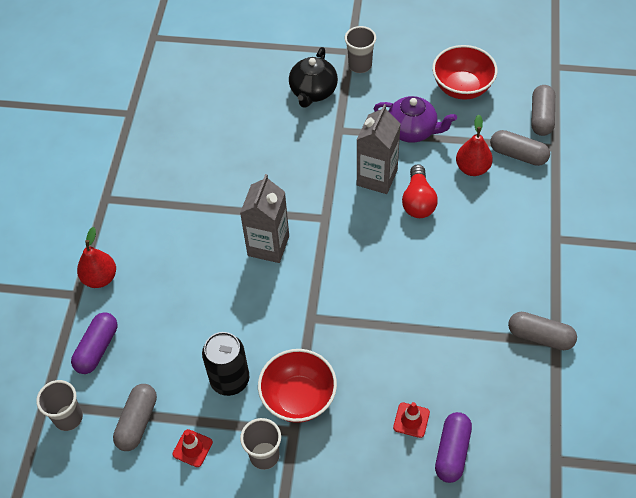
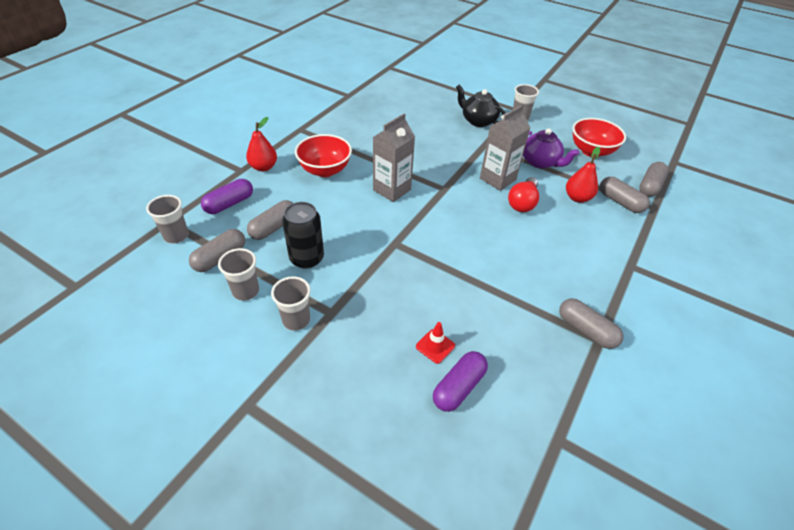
camera: 20 degrees right, 10 degrees down
(169, 357) = (274, 227): none -> grey capsule
(192, 448) = (246, 291): red traffic cone -> grey cup
(298, 398) = (351, 291): red bowl -> red bowl (325, 170)
(313, 92) = (478, 121): black teapot -> black teapot turned 90 degrees clockwise

